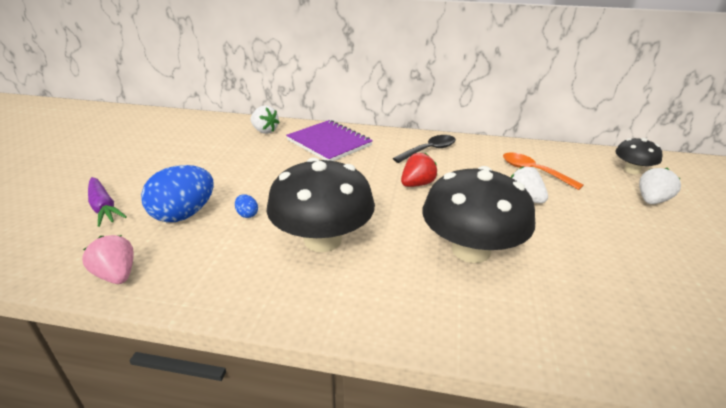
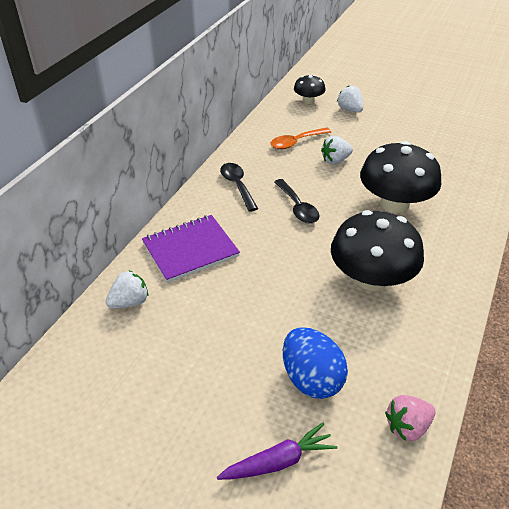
camera: 75 degrees left, 10 degrees up
(247, 214) = (322, 326): blue egg -> none
(417, 184) = (297, 207): red strawberry -> black spoon

